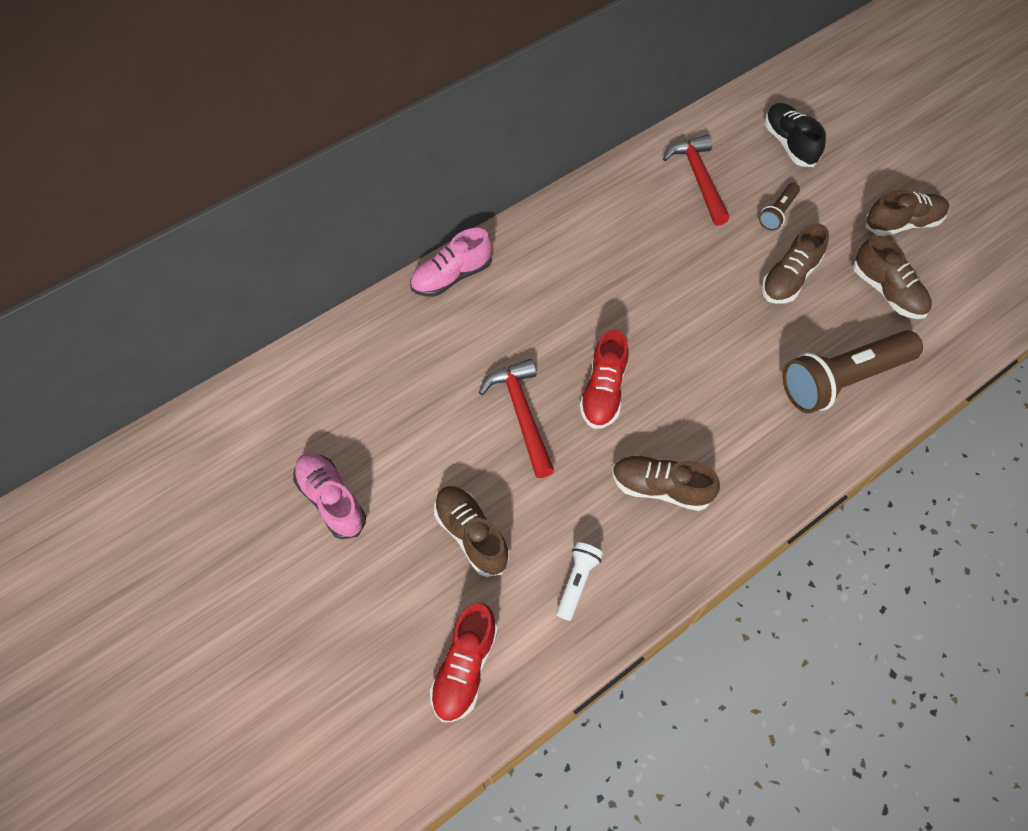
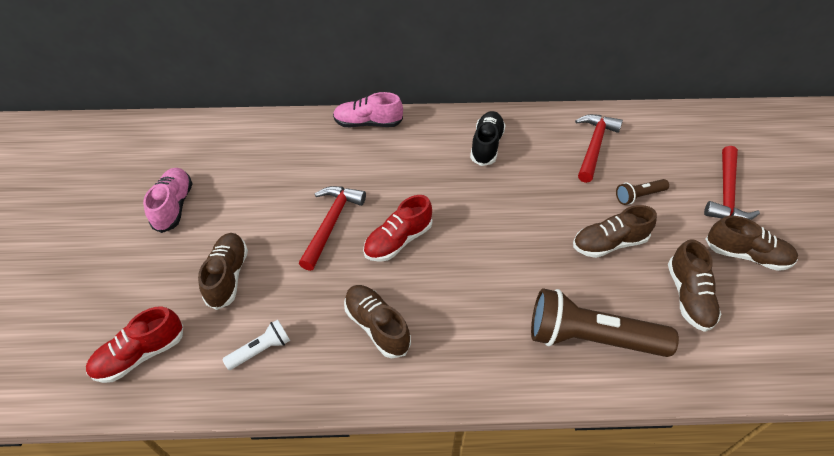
camera: 35 degrees right, 10 degrees down
(789, 144) = (689, 156): black shoe -> black shoe (486, 145)
(845, 167) = (726, 193): none -> red hammer

